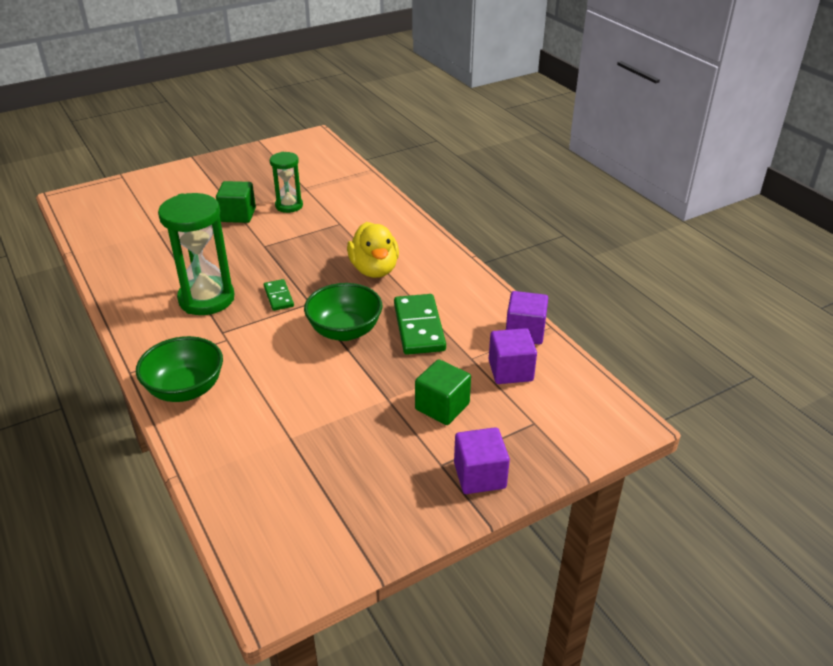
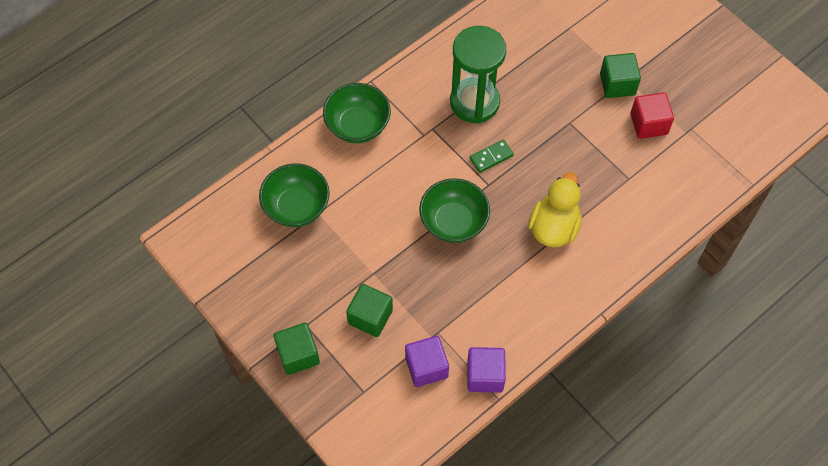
camera: 80 degrees right, 25 degrees up
(274, 456) = (296, 207): none -> green bowl
(289, 206) = (648, 124): green hourglass -> red cube
(374, 269) = (554, 227): yellow duck -> yellow duck turned 135 degrees clockwise
(419, 327) = (472, 282): green domino -> none
(479, 475) = (298, 355): purple cube -> green cube

